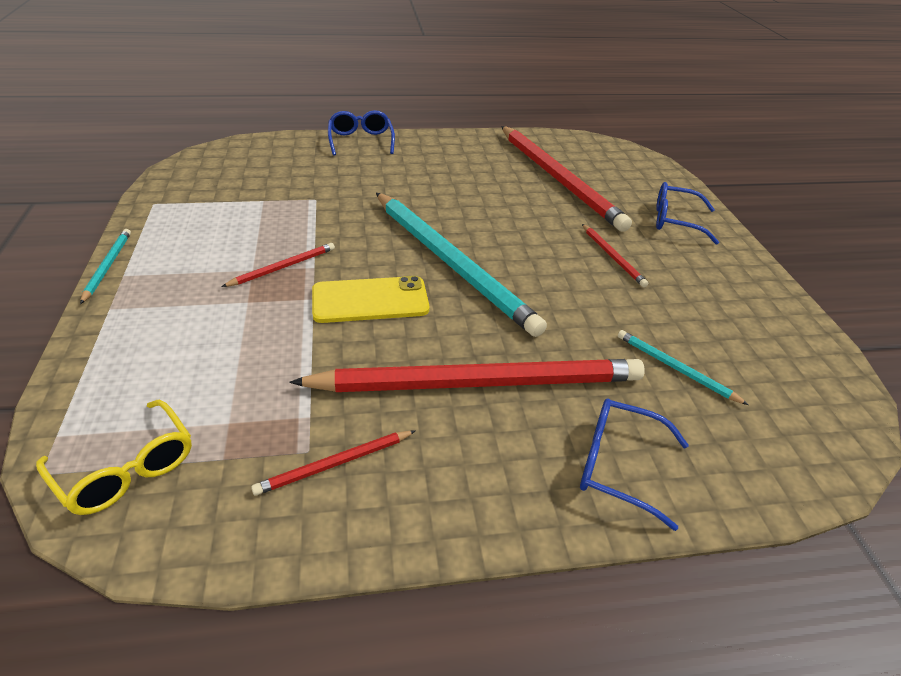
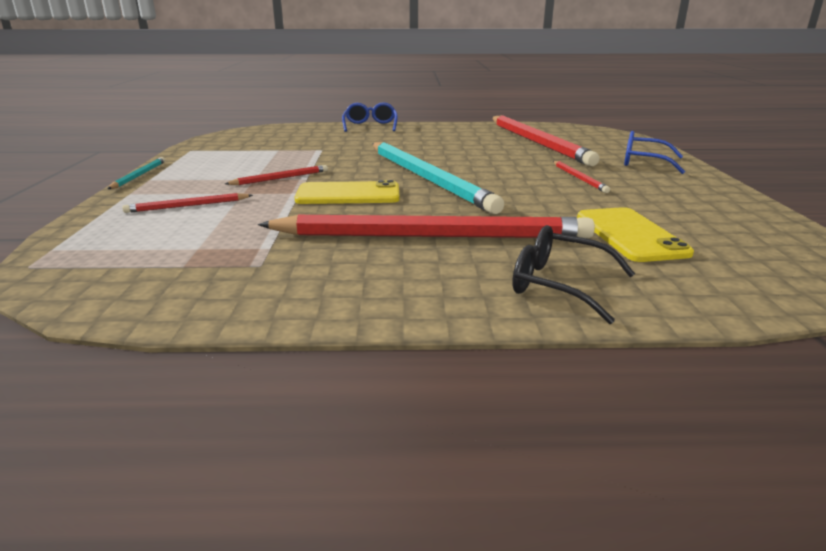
camera: 10 degrees right, 15 degrees down
(126, 469) = (98, 267): yellow glasses -> none
(334, 464) = (281, 272): red pencil -> red pencil (187, 206)
(618, 466) = (559, 285): blue glasses -> black glasses
(675, 368) = (630, 235): turquoise pencil -> yellow phone

